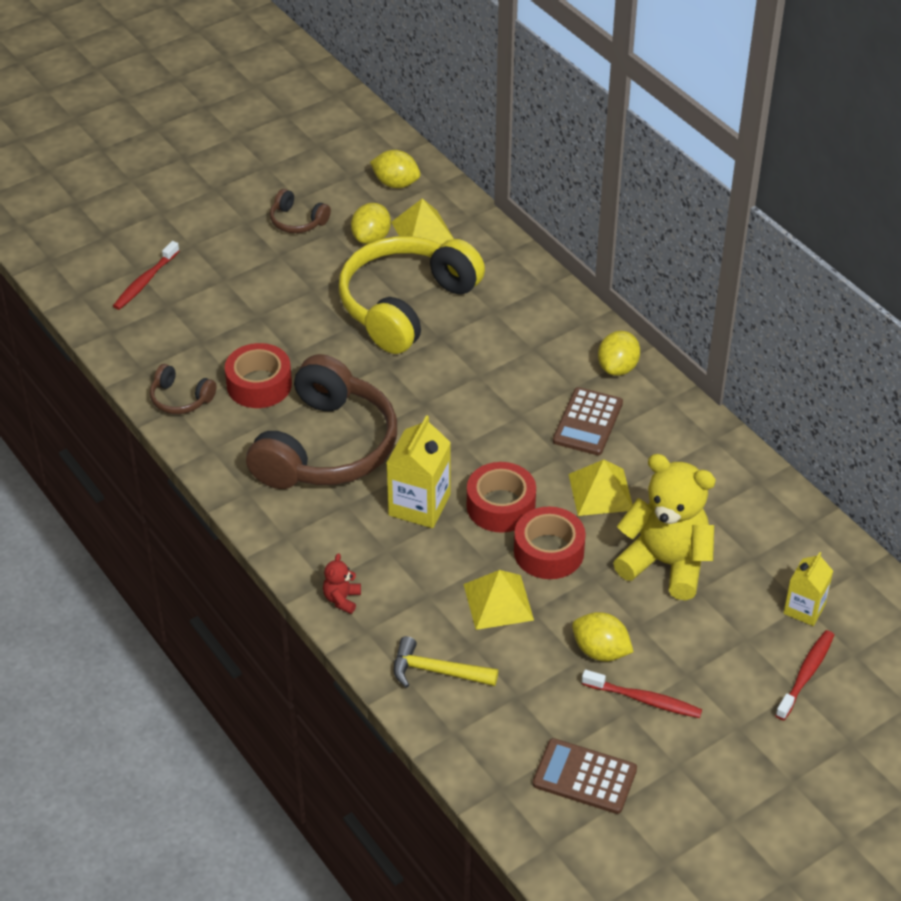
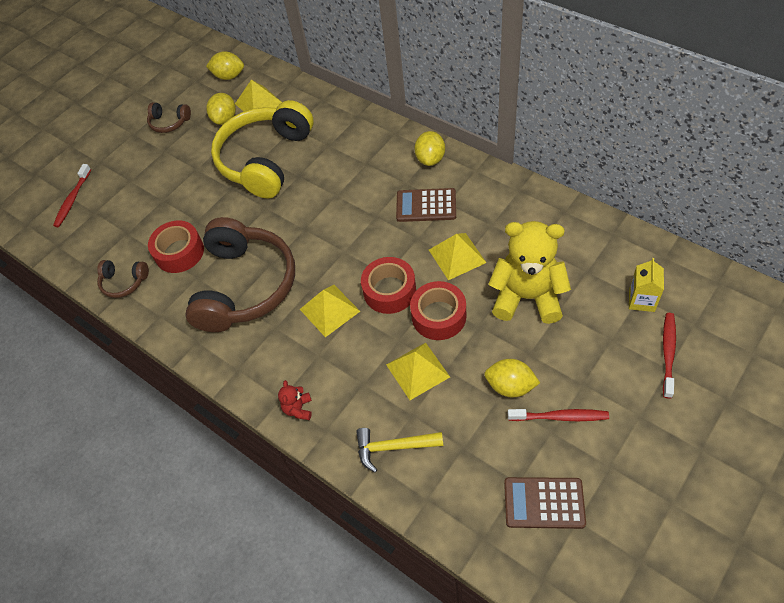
camera: 10 degrees left, 10 degrees up
(419, 505) = (329, 310): yellow carton -> yellow pyramid
(587, 422) = (426, 205): brown calculator -> brown calculator turned 90 degrees clockwise

